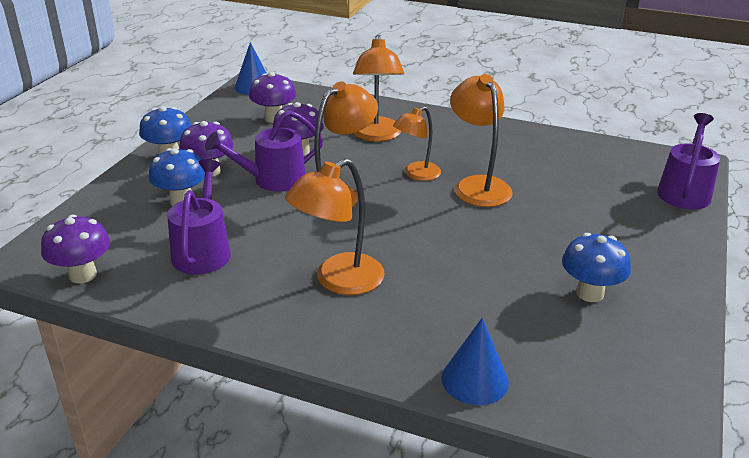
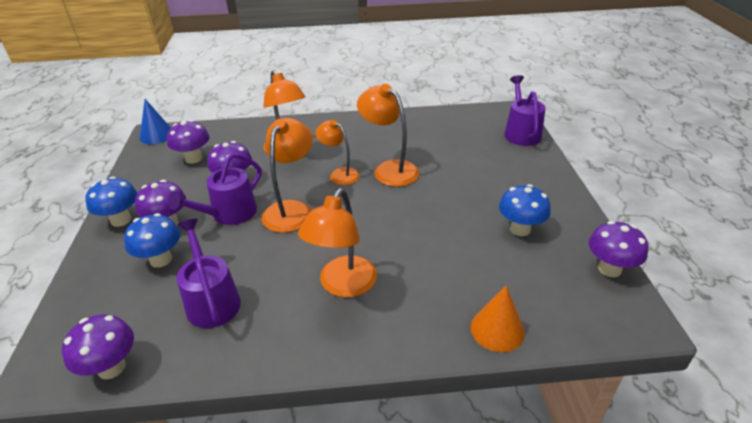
camera: 25 degrees left, 5 degrees up
(416, 174) = (339, 174): orange lamp -> orange lamp turned 105 degrees clockwise
(475, 380) = (497, 329): blue cone -> orange cone
(673, 372) = (609, 269): none -> purple mushroom

